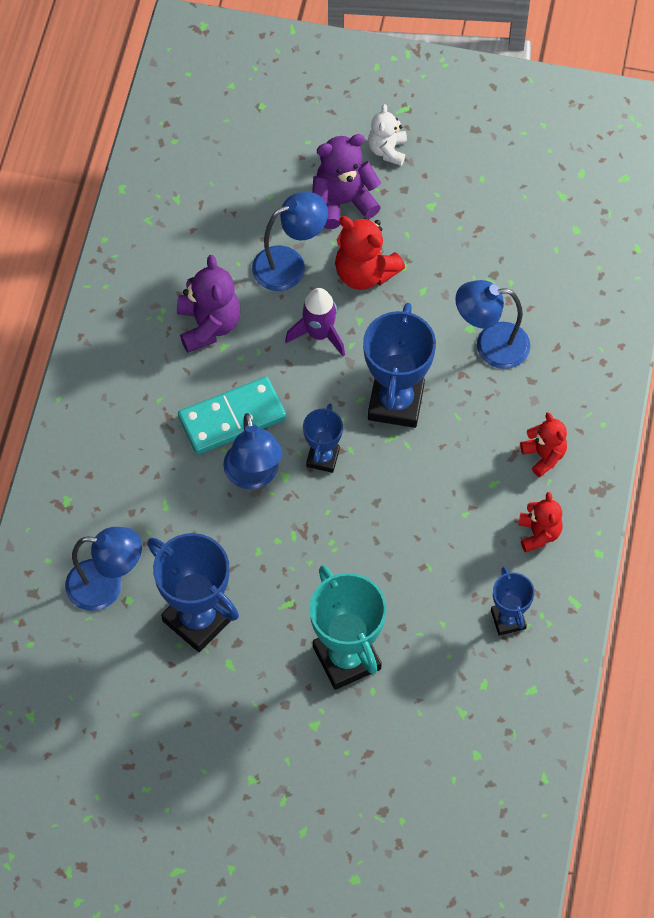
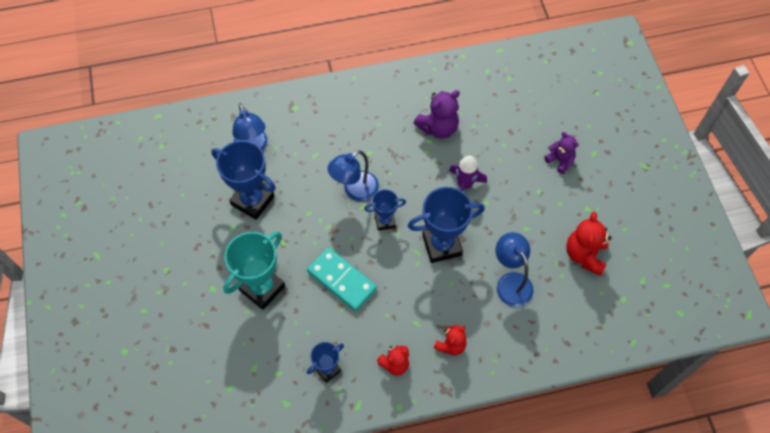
camera: 65 degrees right, 0 degrees up
(198, 619) = (252, 200): blue trophy -> blue trophy turned 75 degrees counterclockwise
(232, 418) = (386, 164): turquoise domino -> turquoise domino (341, 280)
(289, 264) = (501, 151): blue lamp -> none
(343, 202) = (560, 160): purple teddy bear -> purple teddy bear, size x0.64
(364, 272) = (519, 192): red teddy bear -> red teddy bear (584, 255)
(387, 150) = (610, 169): white teddy bear -> none

